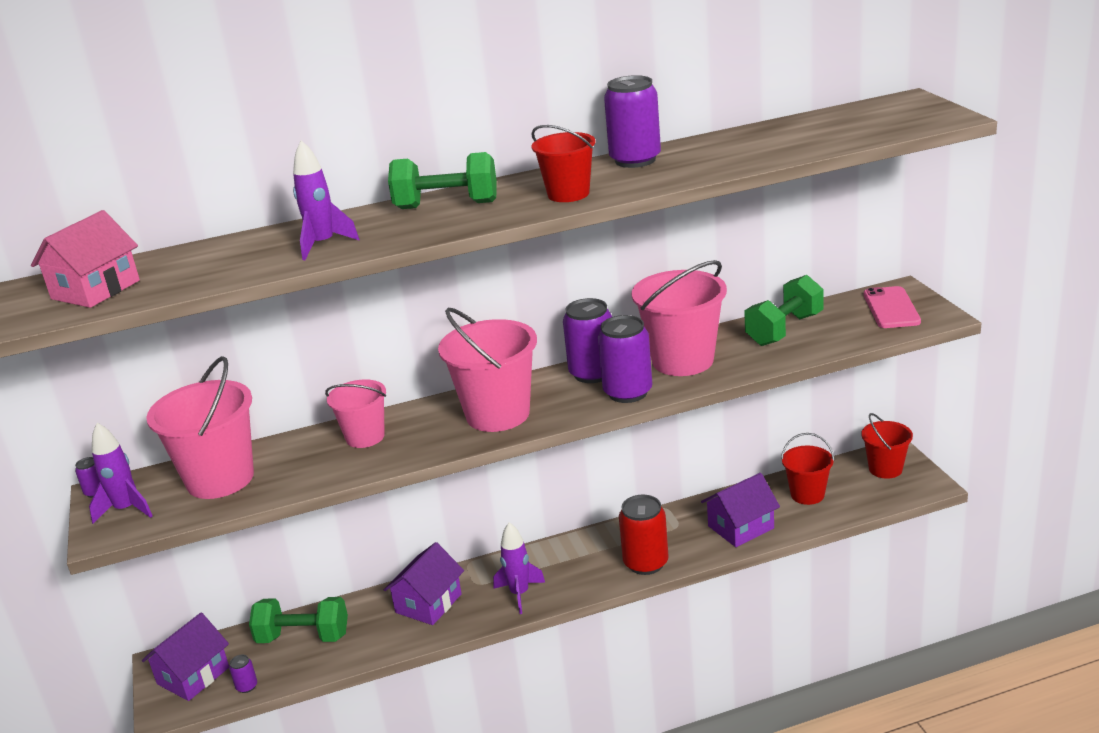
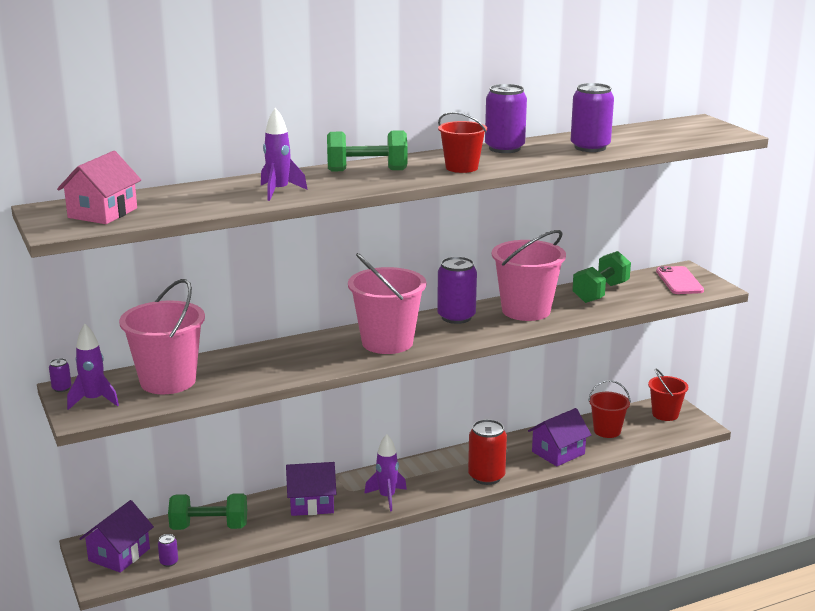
camera: 10 degrees left, 5 degrees down
(365, 437) = (282, 355): pink bucket -> none
(428, 603) = (311, 503): purple house -> purple house turned 60 degrees clockwise
(628, 392) = (488, 330): purple can -> purple can (590, 147)

